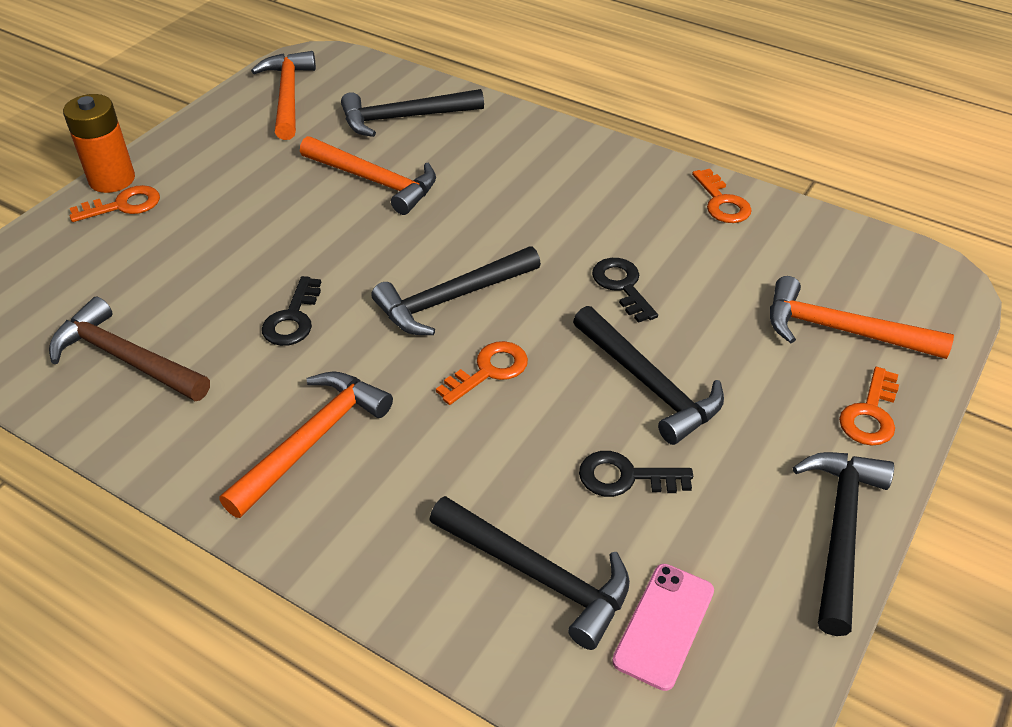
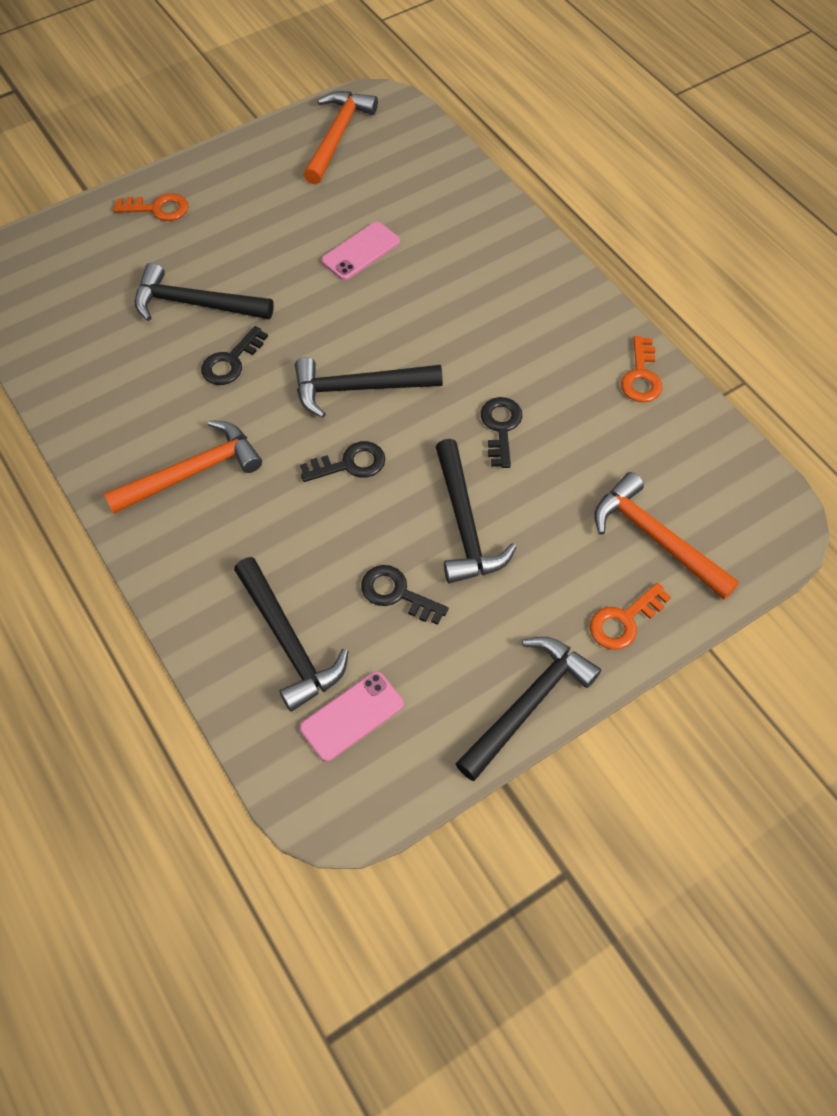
camera: 25 degrees right, 15 degrees up
(112, 179) = (161, 180): orange battery -> none
(126, 358) = (98, 352): brown hammer -> none
(375, 181) = (361, 251): orange hammer -> pink phone
(404, 118) = (421, 192): black hammer -> black hammer (195, 304)
(489, 371) = (350, 464): orange key -> black key

